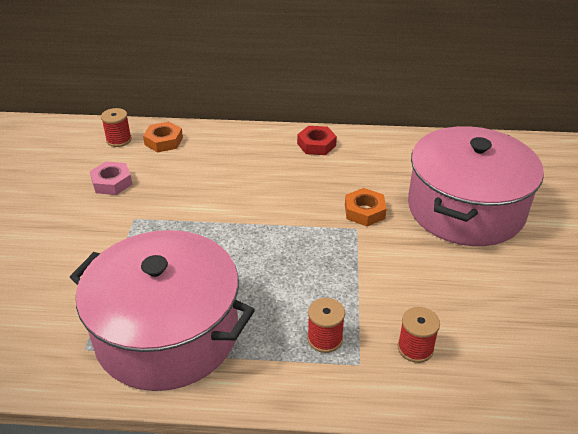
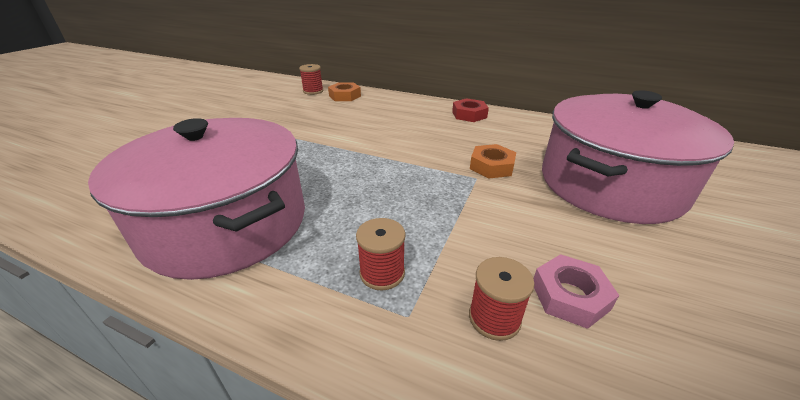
camera: 20 degrees right, 5 degrees down
(112, 182) = (285, 112): pink nut -> pink nut (569, 296)

